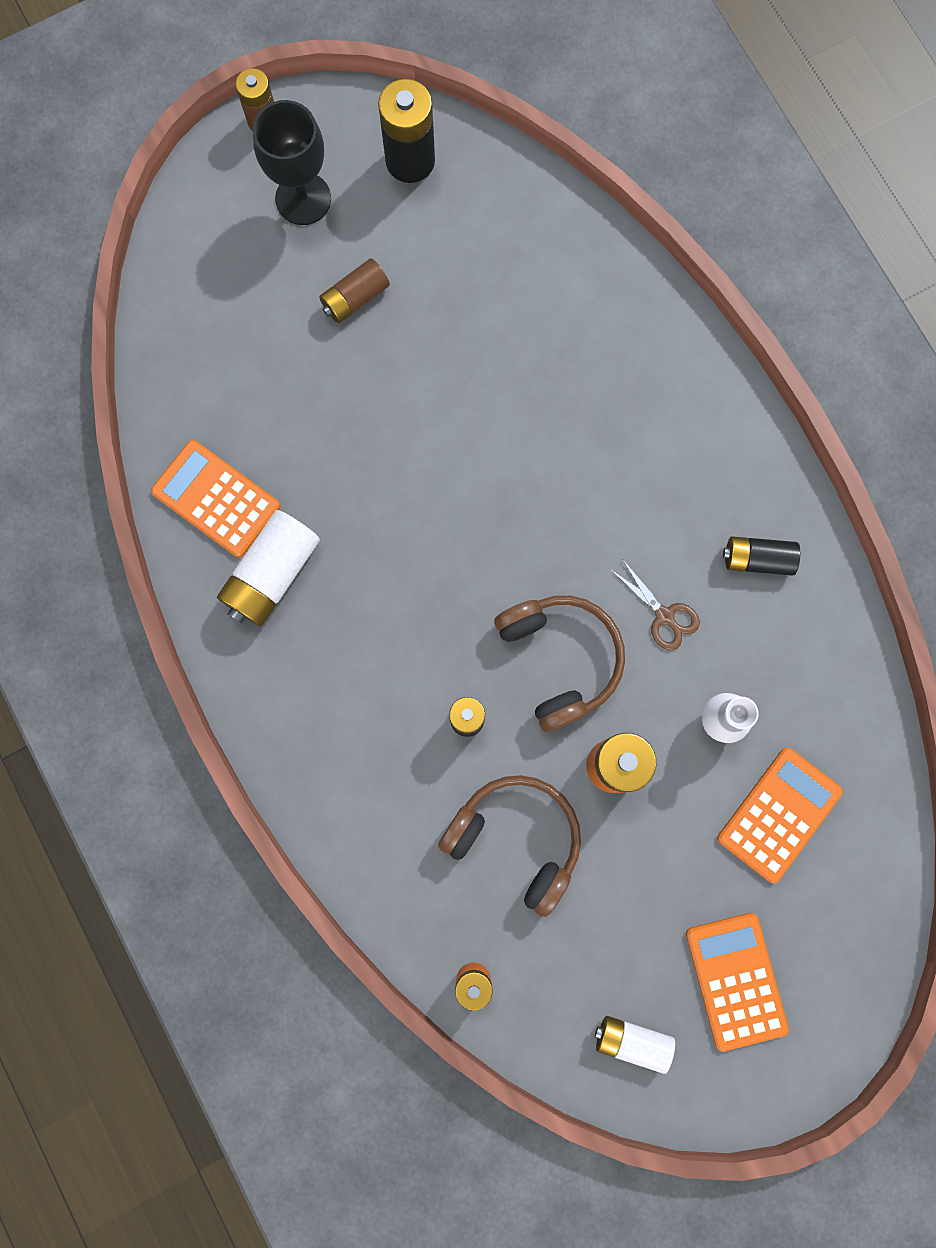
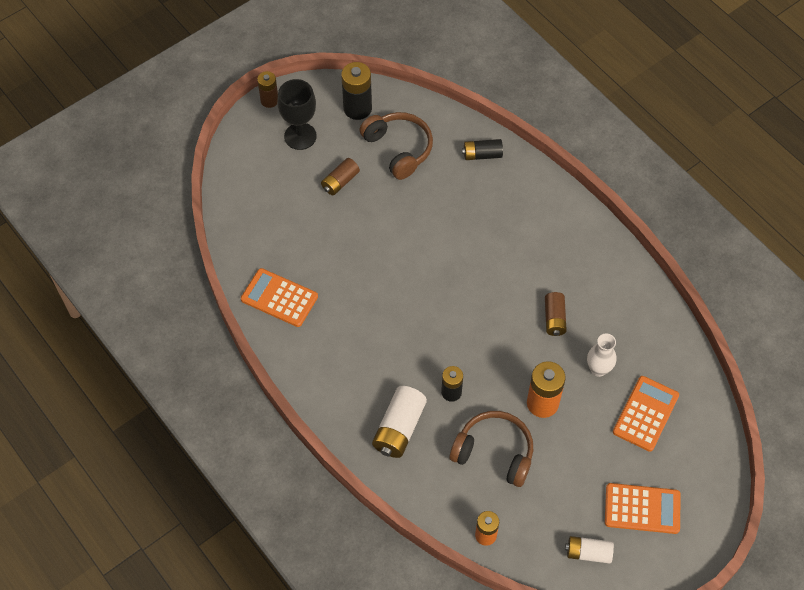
camera: 10 degrees left, 20 degrees down
(272, 574) = (320, 333): white battery -> white battery (399, 428)
(560, 659) = (499, 351): brown headphones -> brown headphones (399, 149)
(664, 616) = (554, 319): brown scissors -> brown battery
(736, 980) = (642, 509): orange calculator -> orange calculator turned 120 degrees clockwise
(757, 559) = (600, 281): black battery -> black battery (482, 155)

